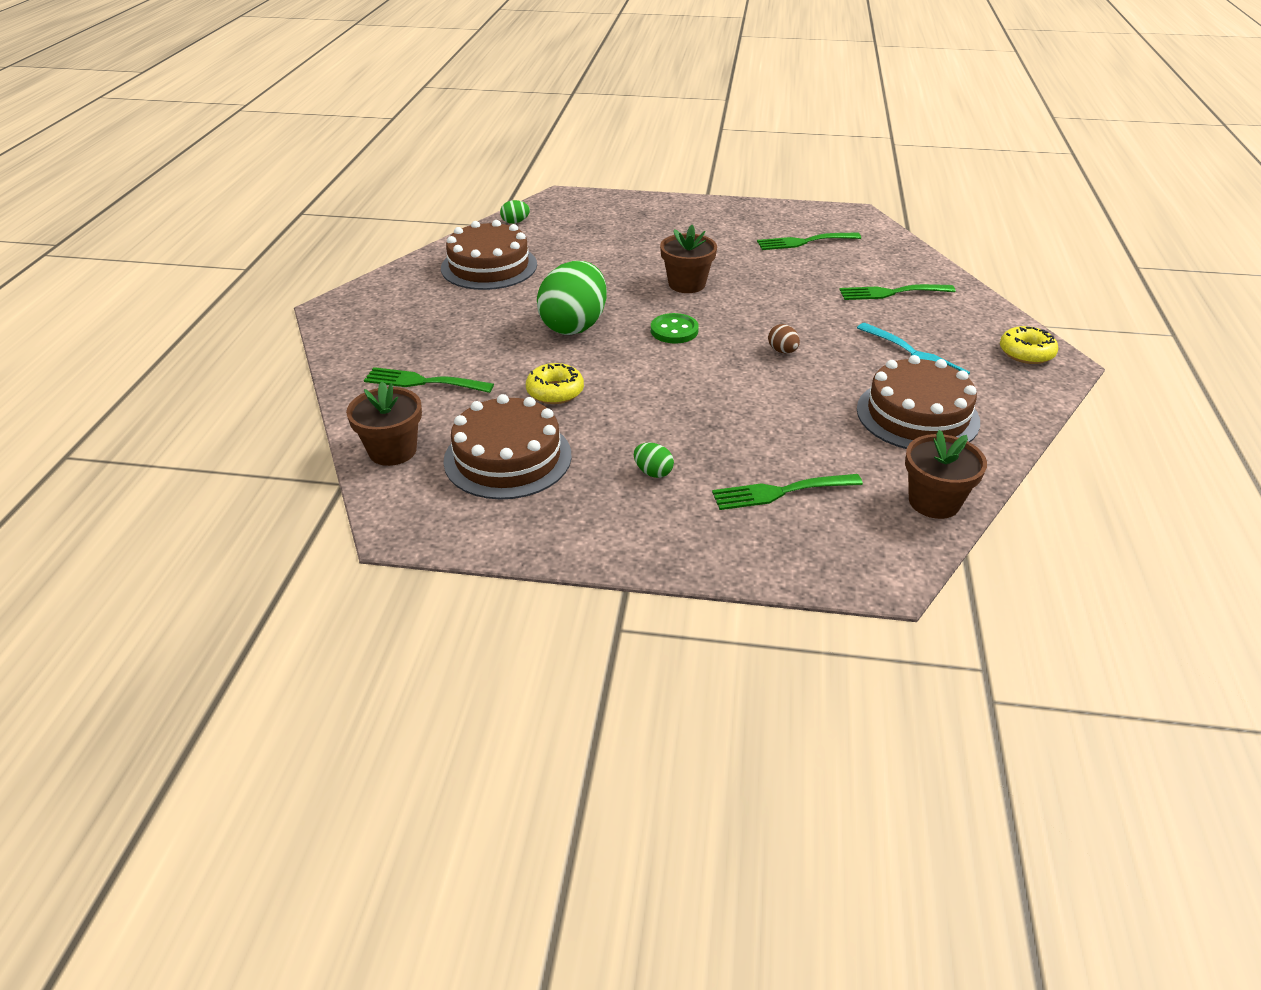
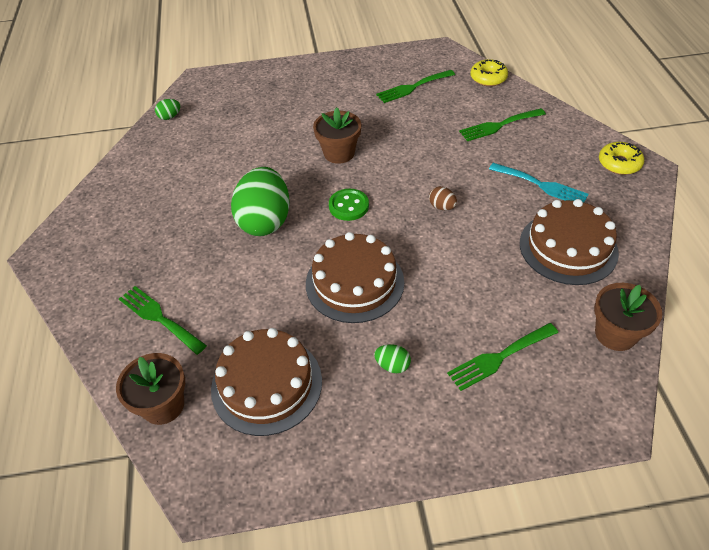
camera: 15 degrees left, 10 degrees up
(423, 382) = (159, 318): green fork -> green fork turned 45 degrees clockwise
(489, 266) = (166, 172): brown cake -> brown cake (354, 282)
(555, 391) = (277, 298): yellow donut -> yellow donut (488, 78)

